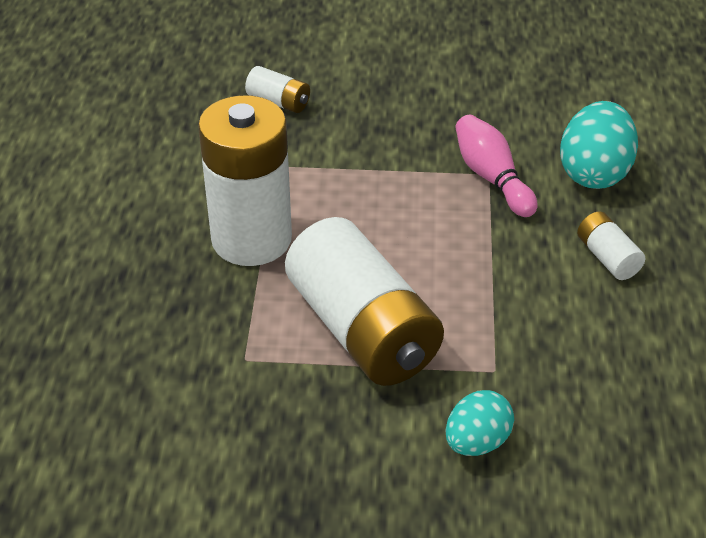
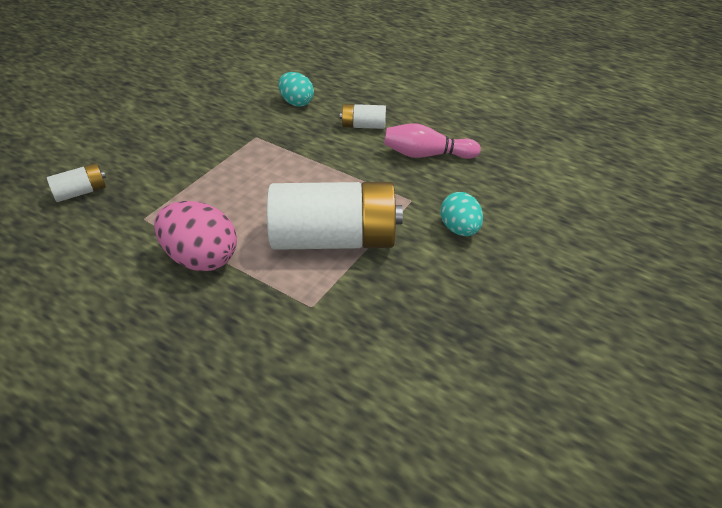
camera: 60 degrees left, 0 degrees up
(251, 239) = (201, 258): white battery -> pink egg
(492, 178) = (260, 136): pink bowling pin -> pink bowling pin (426, 155)
(594, 173) = (296, 102): turquoise egg -> turquoise egg, size x0.64

